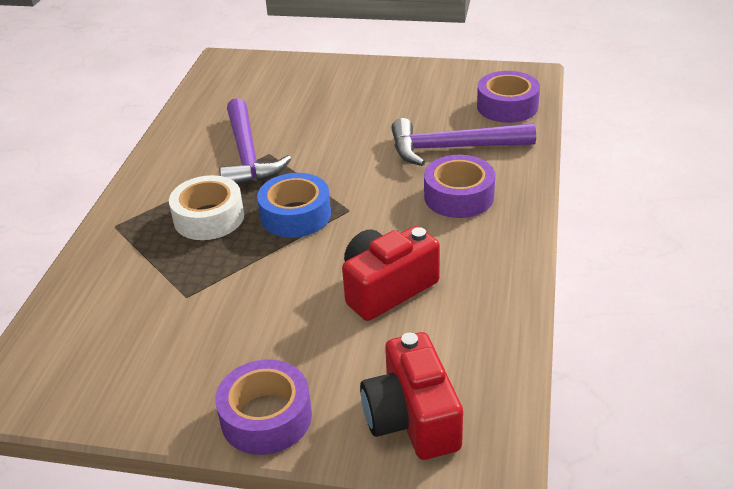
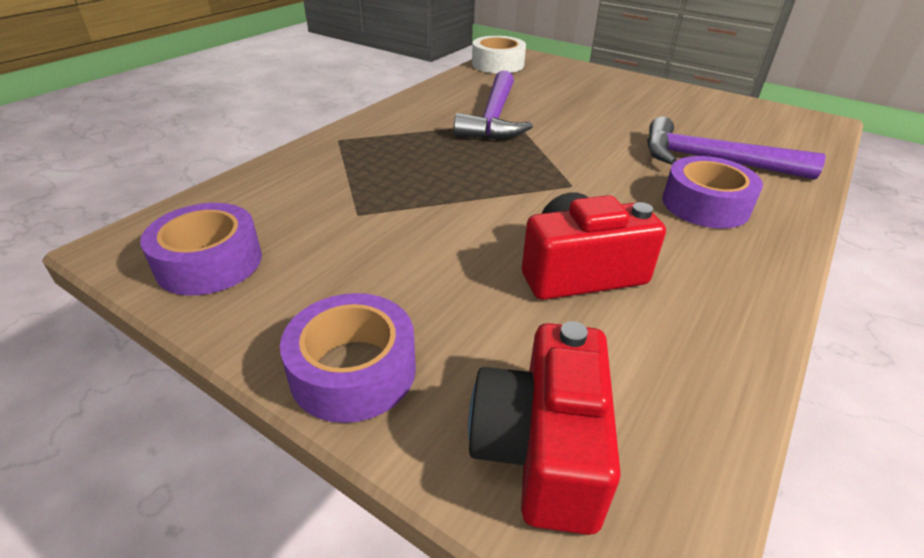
camera: 20 degrees right, 0 degrees up
(209, 218) = (426, 155): white tape -> white tape (497, 64)
(295, 215) = (512, 175): blue tape -> none
(507, 106) = (788, 140): purple tape -> purple tape (209, 262)

